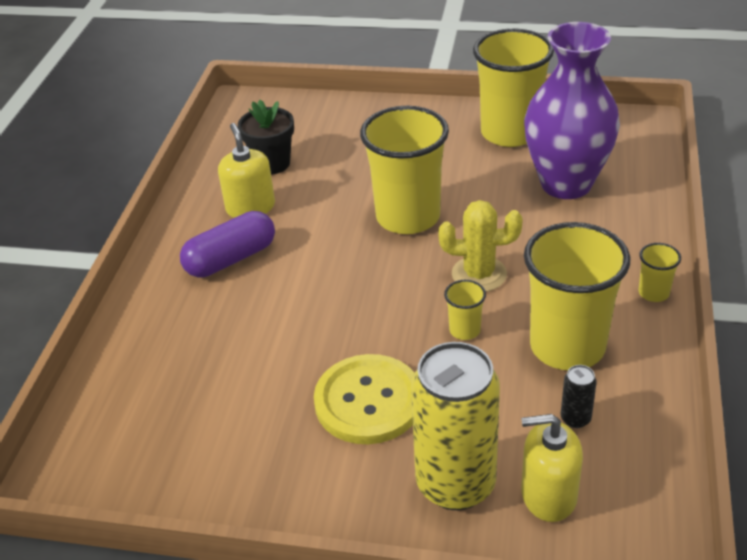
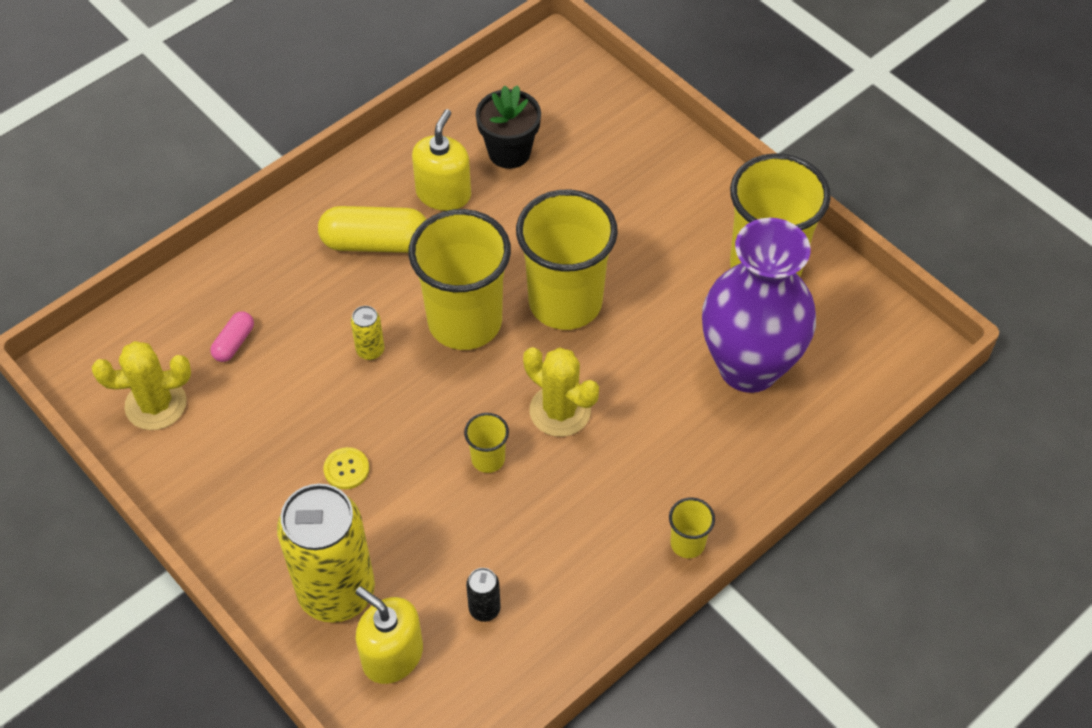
camera: 35 degrees right, 15 degrees up
(159, 459) = (156, 404): none -> yellow cactus
(184, 379) = (234, 343): none -> pink capsule
(231, 259) = (375, 242): purple capsule -> yellow capsule
(300, 320) = (370, 350): none -> yellow can
(368, 401) = (346, 469): yellow button -> yellow button, size x0.41
(567, 346) = (553, 539): yellow cup -> yellow cup (465, 321)

